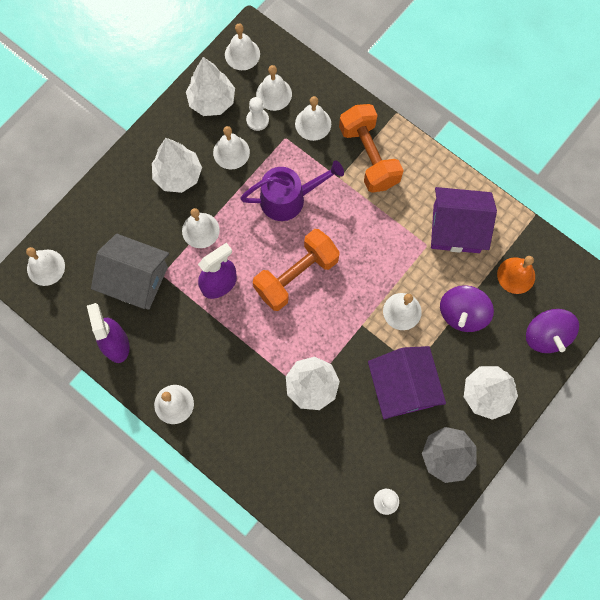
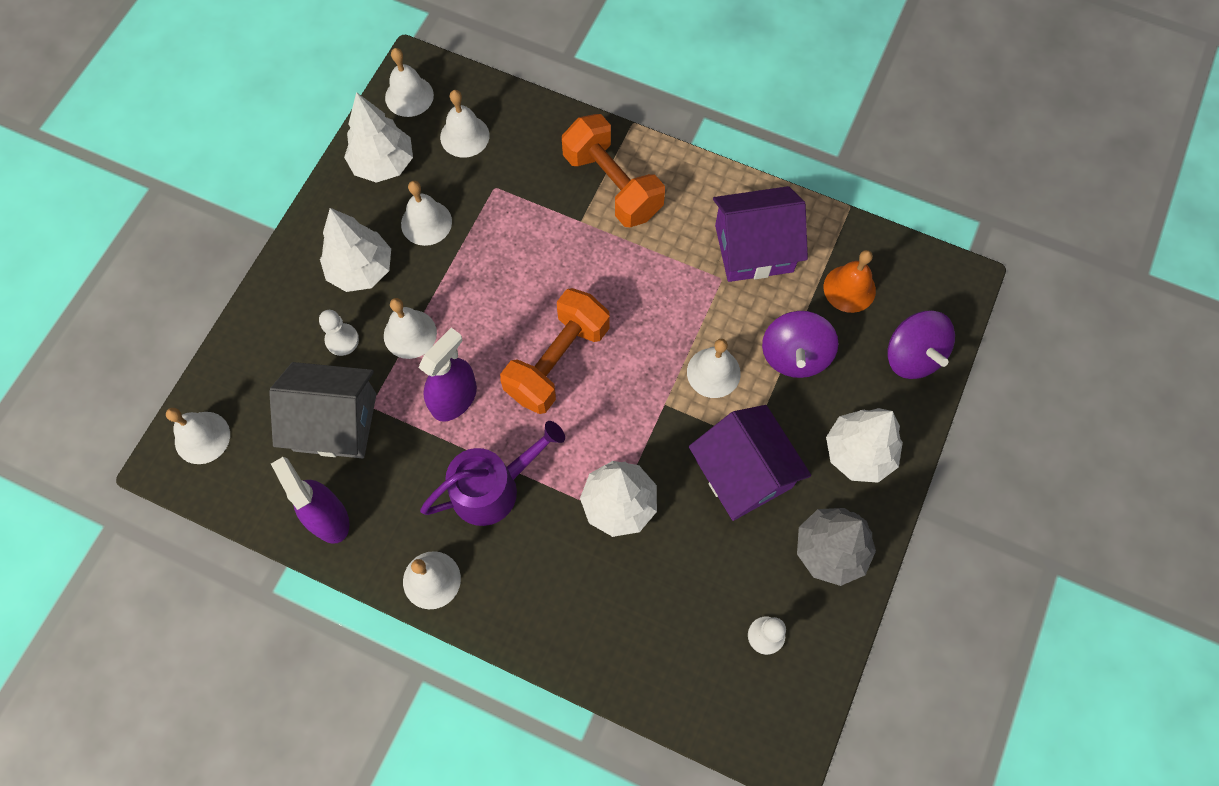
camera: 15 degrees left, 5 degrees down
(257, 120) = (451, 174): white pawn -> white pawn (342, 340)
(288, 198) = (520, 264): purple watering can -> purple watering can (493, 488)
(313, 123) = (527, 161): white bell -> none

